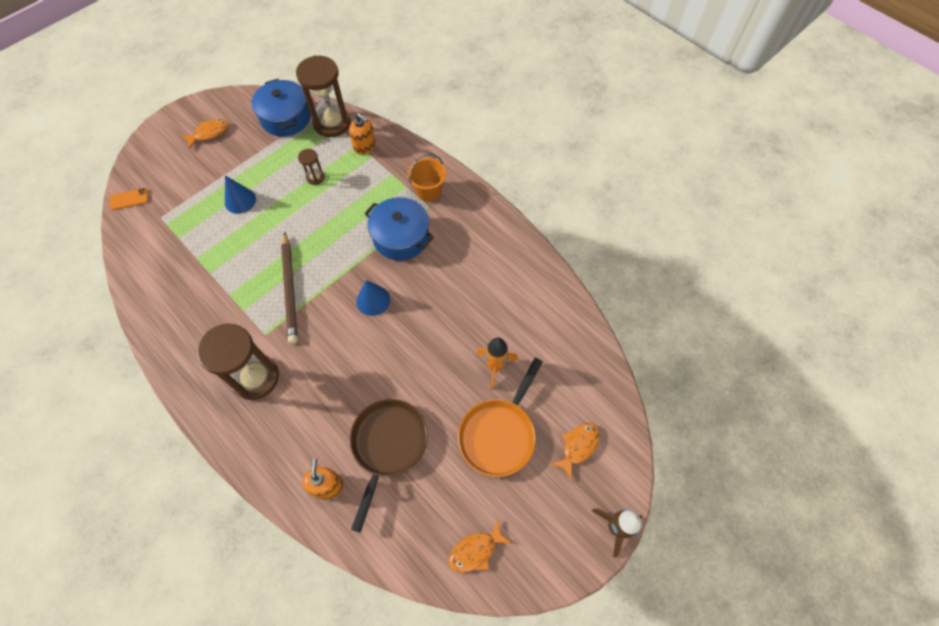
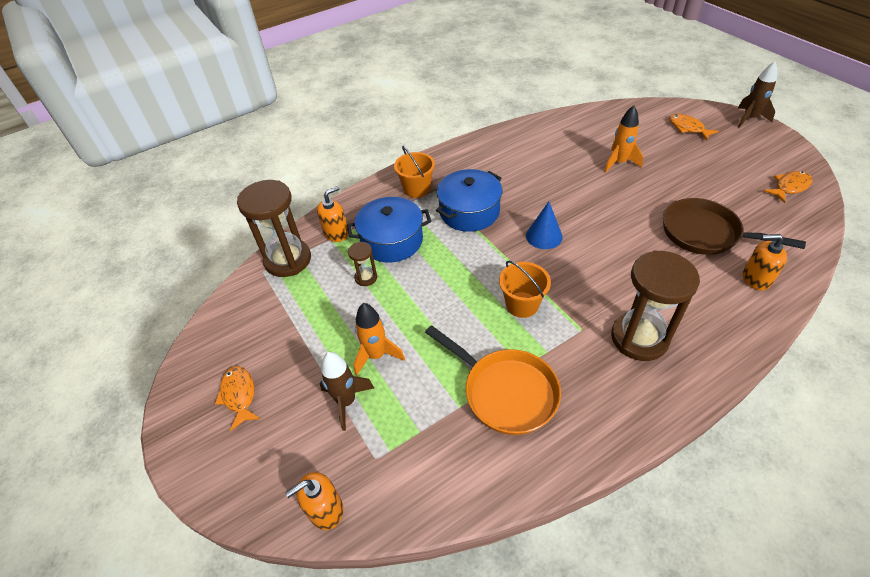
camera: 75 degrees left, 15 degrees down
(129, 199) = (325, 509): orange phone -> orange soap dispenser
(202, 192) = (346, 402): none -> brown rocket
(240, 200) = (376, 355): blue cone -> orange rocket
(286, 118) = (256, 305): blue pot -> blue pot (392, 241)
(290, 289) = (522, 304): brown pencil -> orange bucket
(475, 550) = (789, 187): orange fish -> orange fish turned 105 degrees counterclockwise
(499, 434) = (683, 166): orange pan -> orange pan (505, 392)

